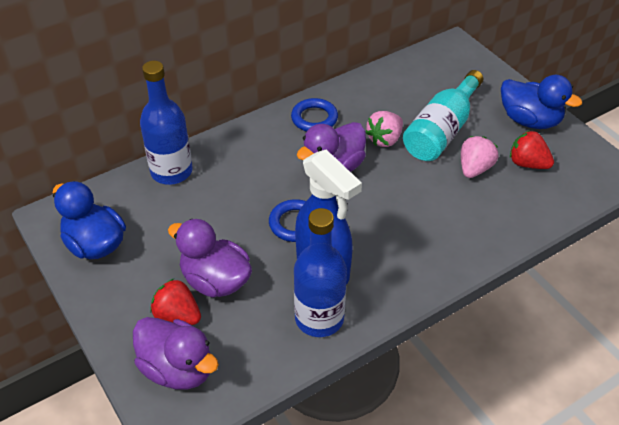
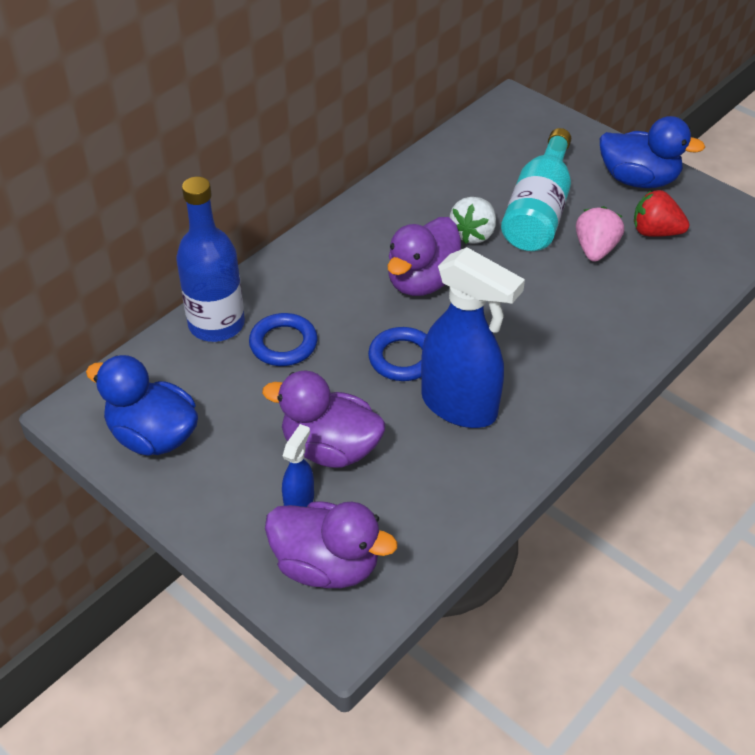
camera: 15 degrees left, 0 degrees up
(177, 316) = (299, 501): red strawberry -> blue spray bottle
(314, 118) = (375, 224): blue ring -> blue ring (283, 344)
(319, 318) = (478, 466): blue bottle -> none
(385, 139) = (473, 234): pink strawberry -> white strawberry

